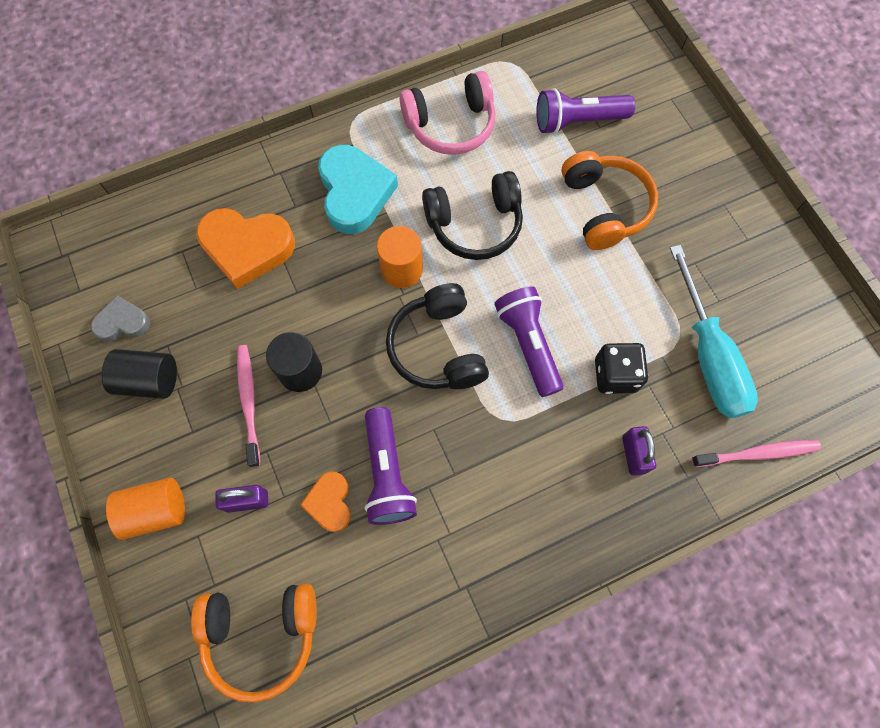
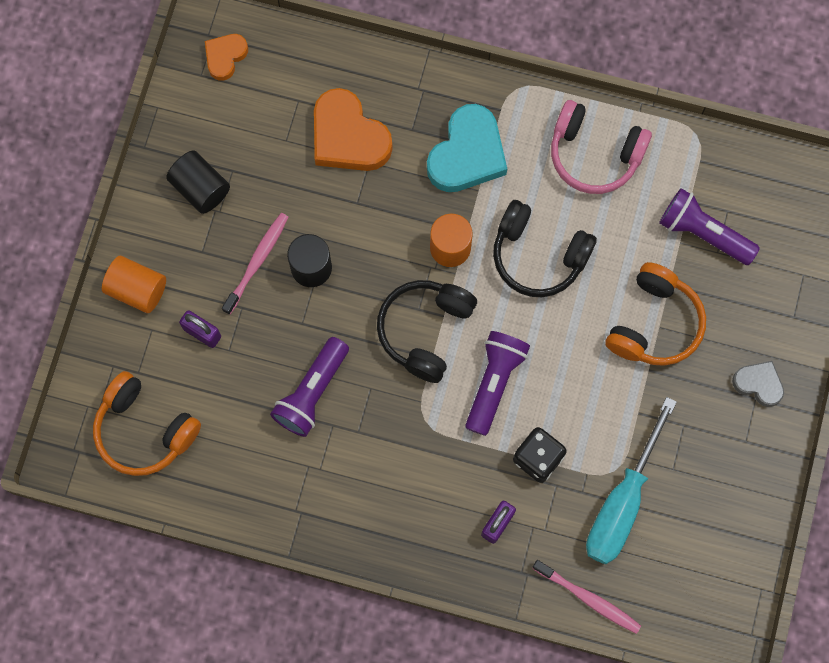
camera: 40 degrees right, 5 degrees up
(122, 322) = (214, 126): grey heart -> grey heart (758, 384)
(329, 502) = (256, 380): orange heart -> orange heart (225, 57)

